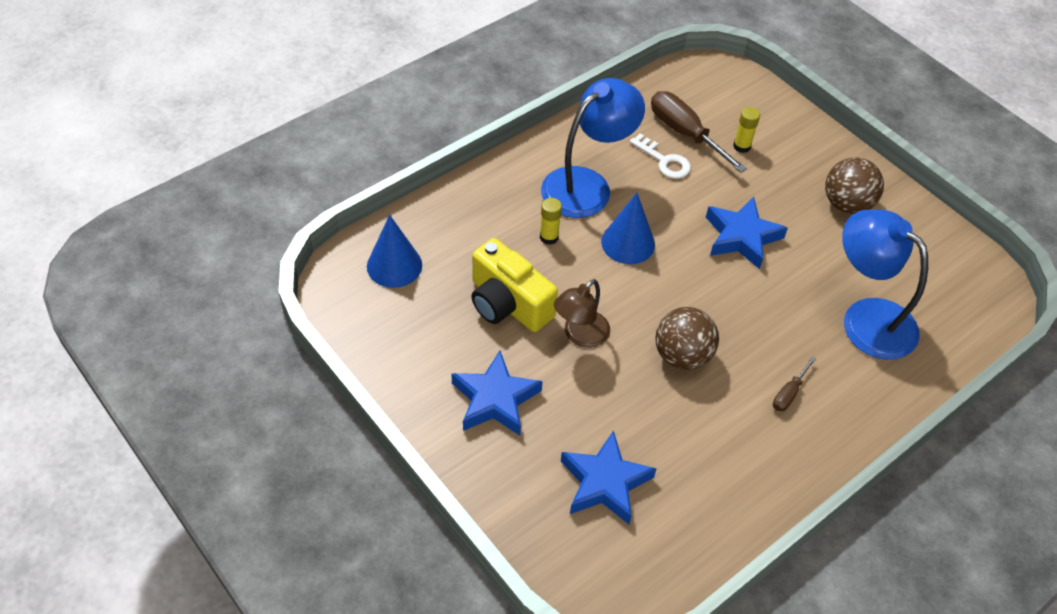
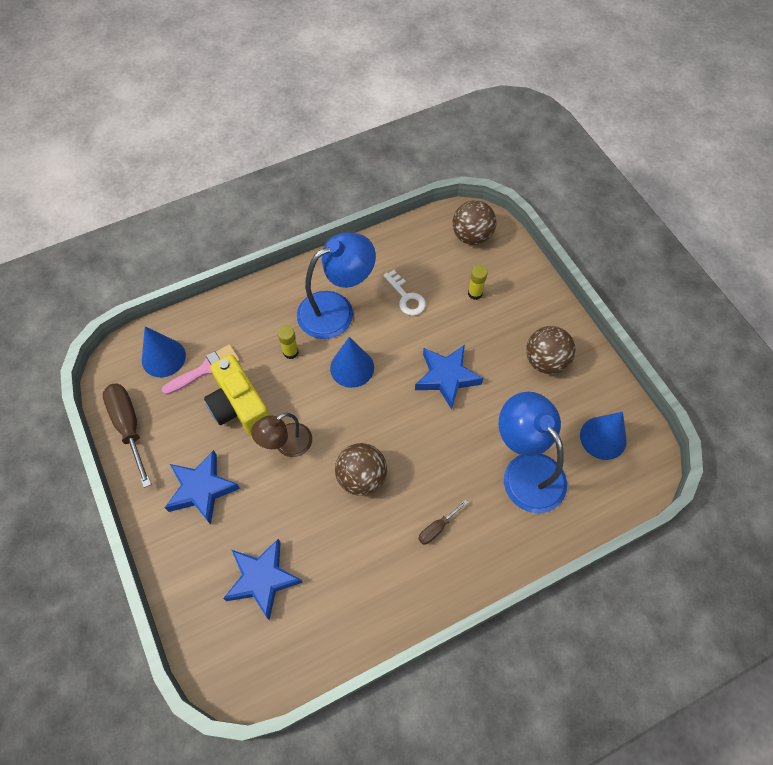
camera: 15 degrees right, 10 degrees up
(452, 270) = (206, 369): none -> pink brush
(685, 133) = (432, 275): brown screwdriver -> brown screwdriver (129, 427)
(716, 88) = (471, 236): none -> brown ball
(938, 272) = (603, 438): none -> blue cone

